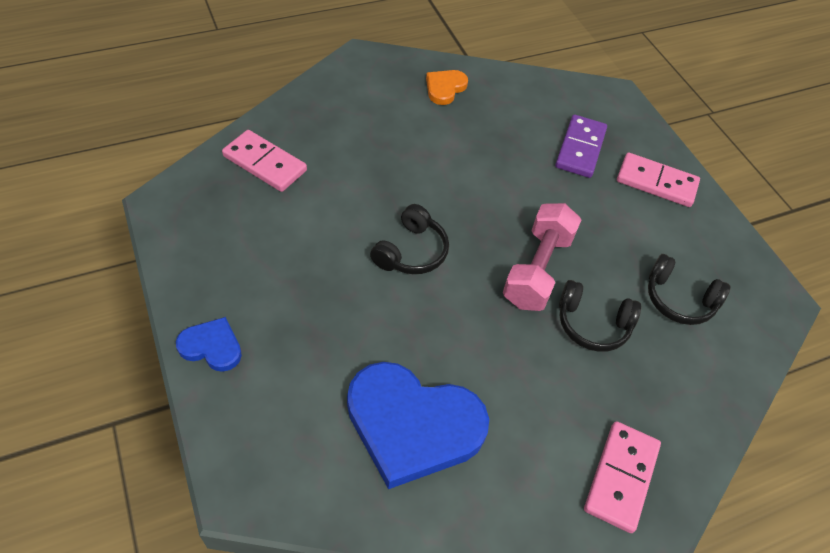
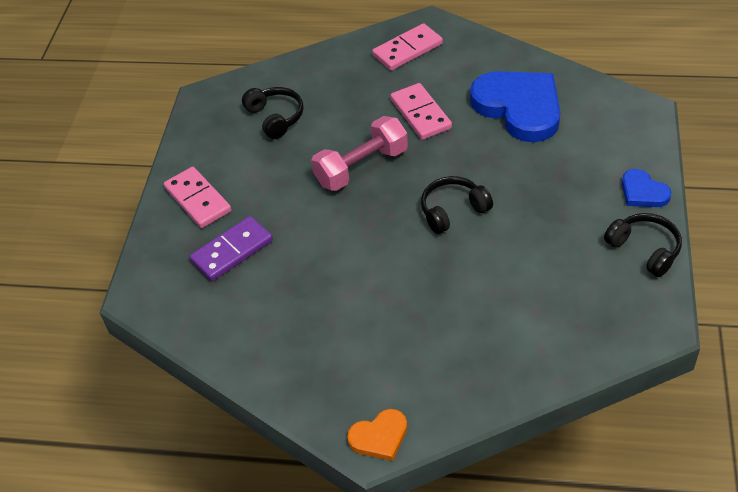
camera: 140 degrees left, 5 degrees down
(265, 163) = (546, 335): pink domino -> pink domino (420, 114)
(445, 88) = (308, 364): orange heart -> orange heart (379, 437)
(592, 324) = (353, 122): black headphones -> black headphones (645, 249)

